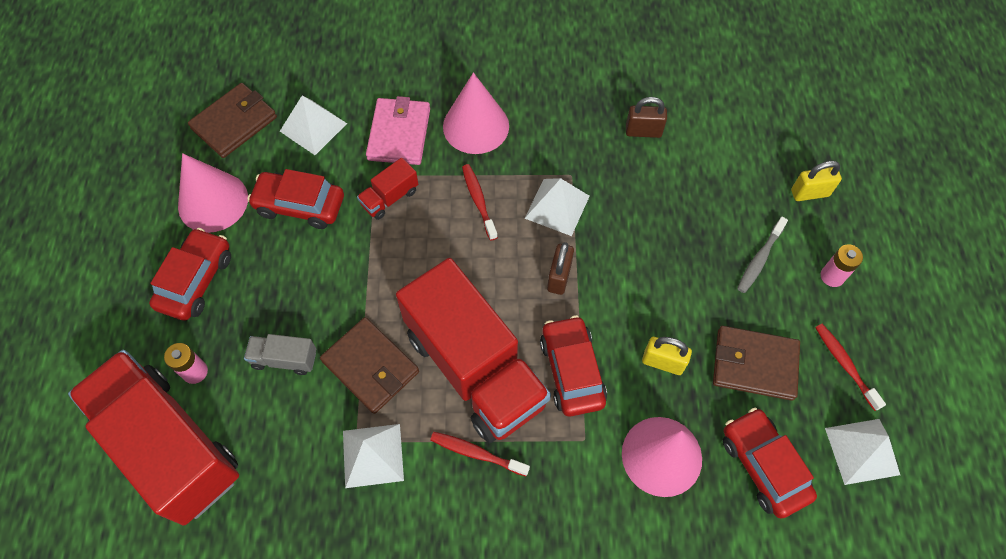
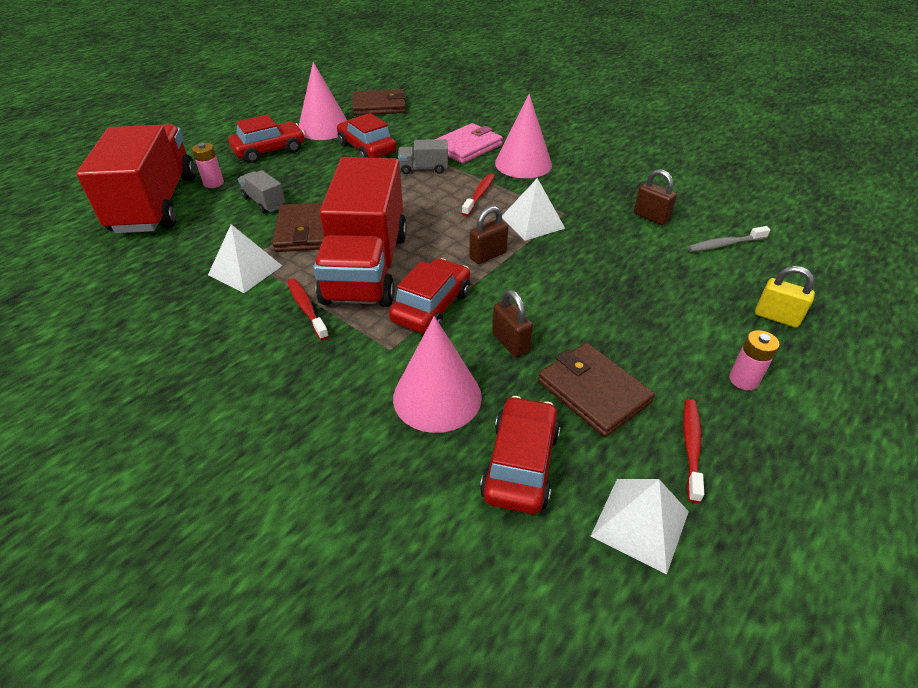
camera: 40 degrees right, 20 degrees down
(313, 127) = (420, 124): white pyramid -> none
(390, 198) = (423, 168): red truck -> grey truck
(663, 362) = (510, 343): yellow padlock -> brown padlock
(759, 259) = (676, 331): grey toothbrush -> grey toothbrush (724, 245)

